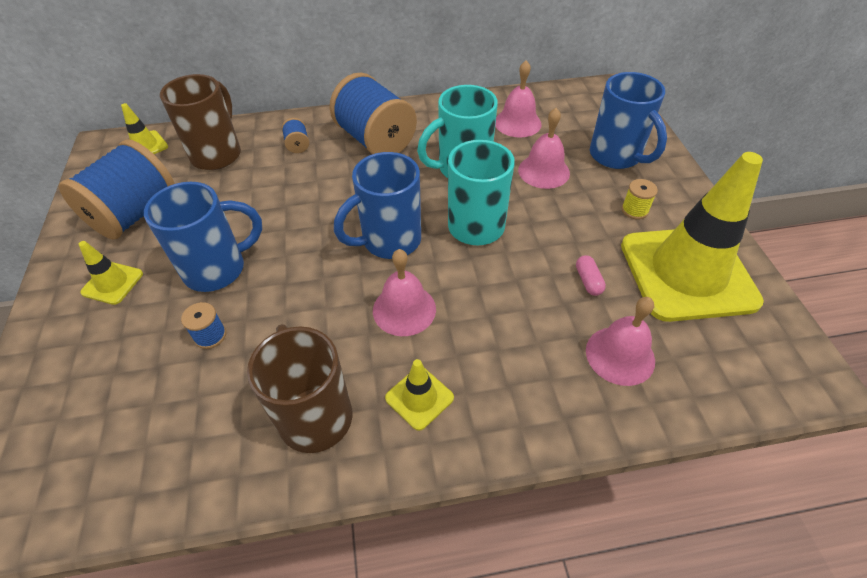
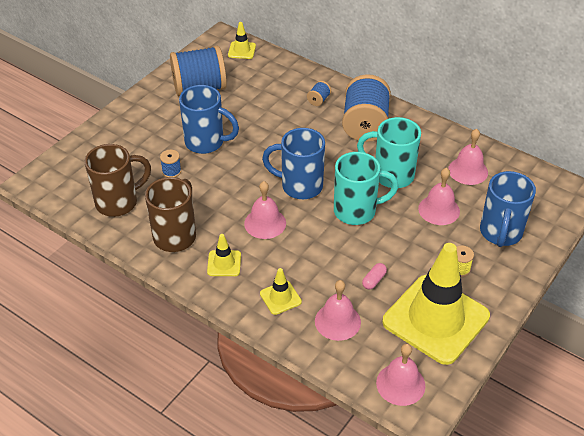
camera: 45 degrees right, 5 degrees down
(112, 283) = (157, 118): yellow traffic cone -> yellow traffic cone (280, 298)
(217, 154) = (271, 78): brown mug -> brown mug (118, 202)
(761, 368) = (400, 384): none -> pink bell

